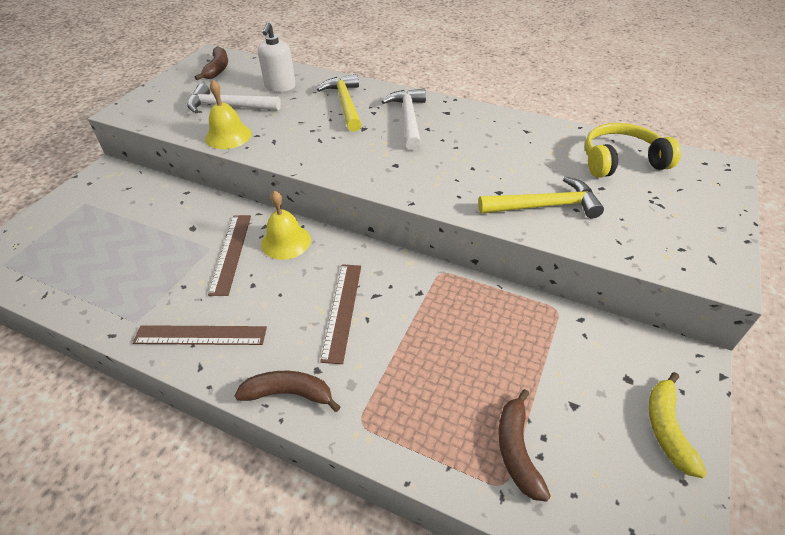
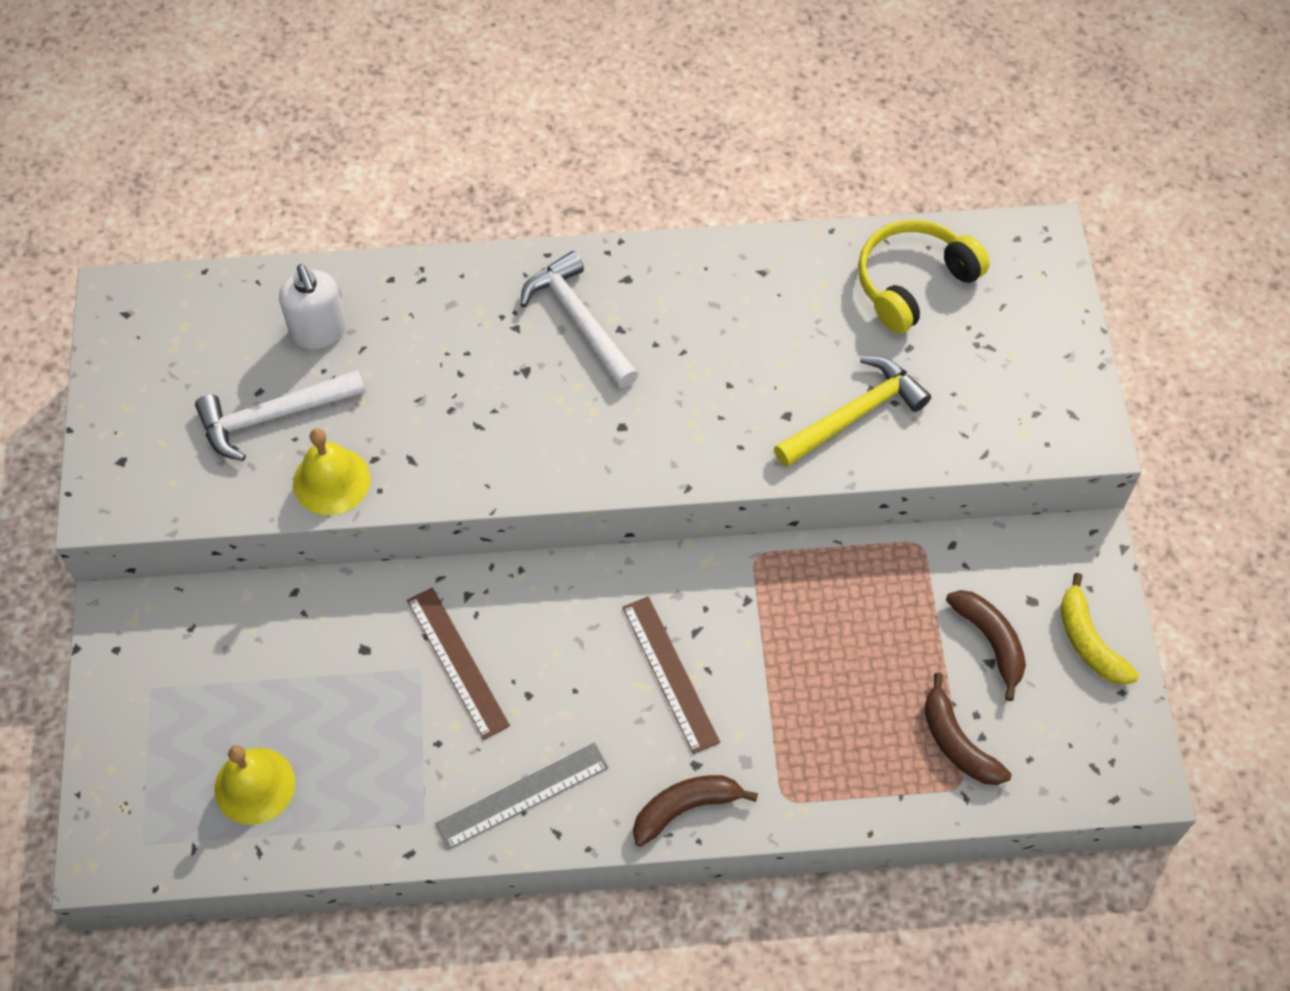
camera: 30 degrees left, 15 degrees up
(200, 335) = (522, 795): brown ruler -> grey ruler
(217, 69) = (168, 332): brown banana -> brown banana (990, 641)
(286, 241) = (518, 607): yellow bell -> yellow bell (254, 785)
(345, 104) = (458, 327): yellow hammer -> none

